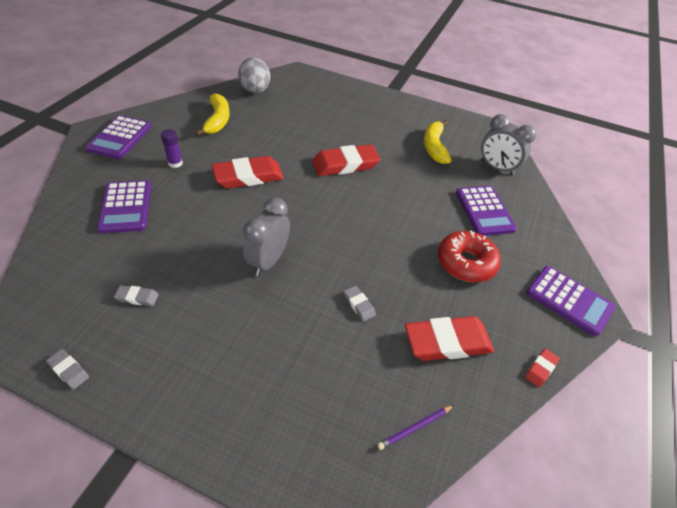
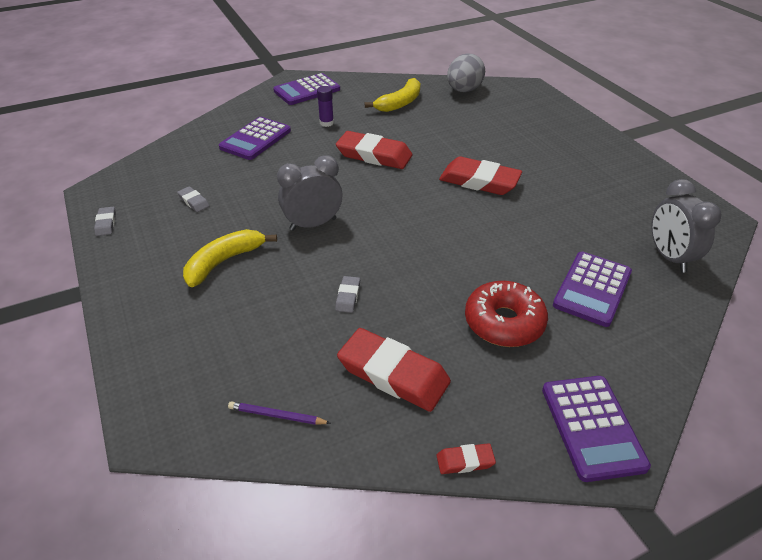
camera: 45 degrees right, 5 degrees down
(434, 147) = (606, 205): yellow banana -> yellow banana (224, 262)

